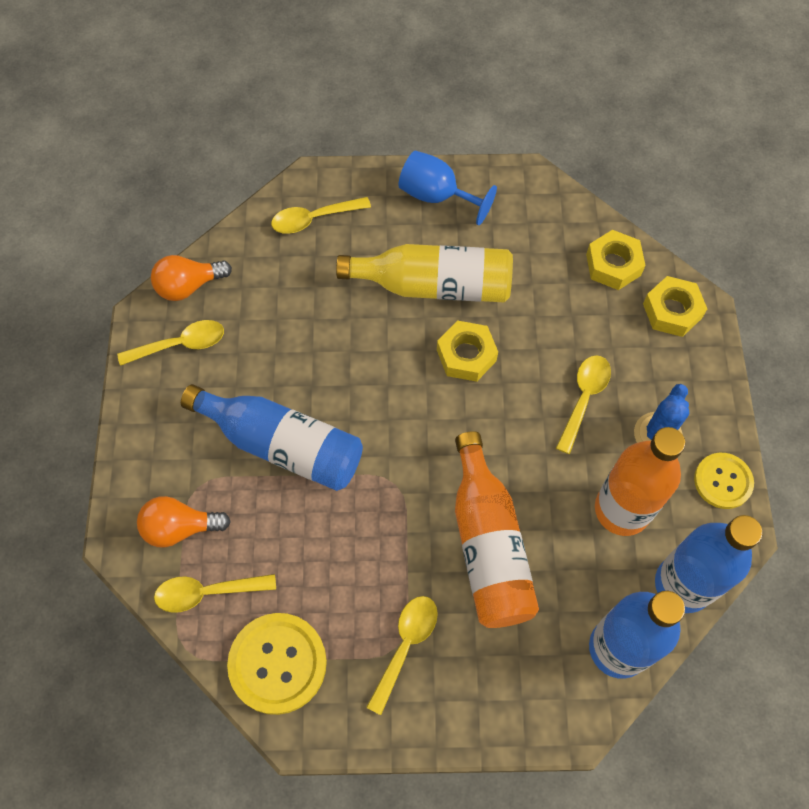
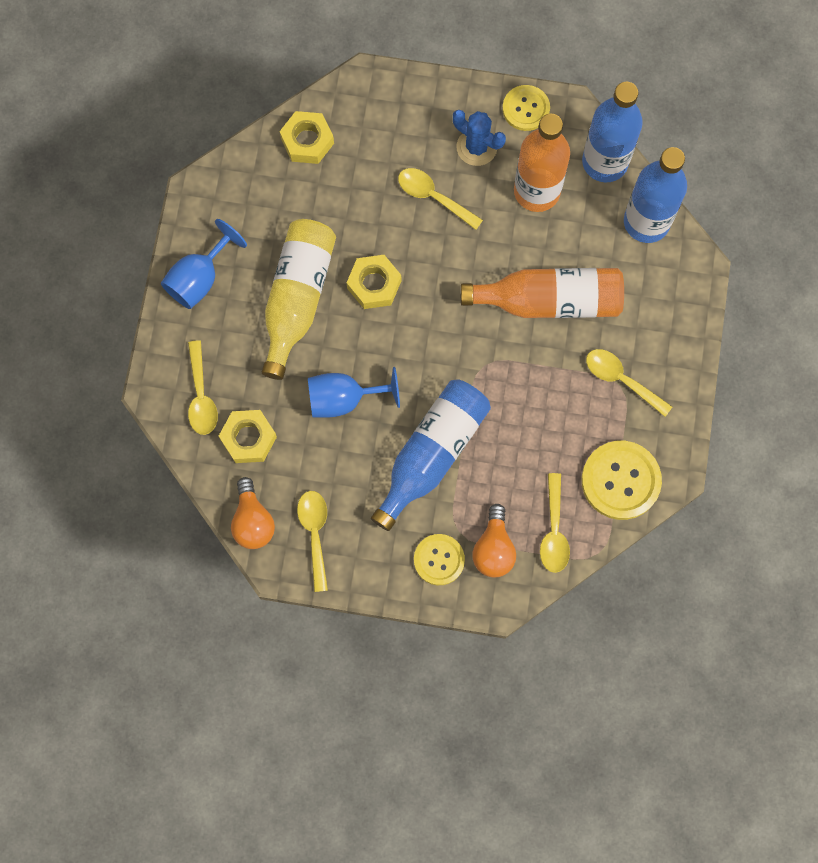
camera: 80 degrees left, 10 degrees up
(162, 471) = (439, 560): none -> yellow button
(331, 347) = (344, 399): none -> blue goblet
(672, 311) = (363, 105): yellow nut -> yellow nut (248, 438)

